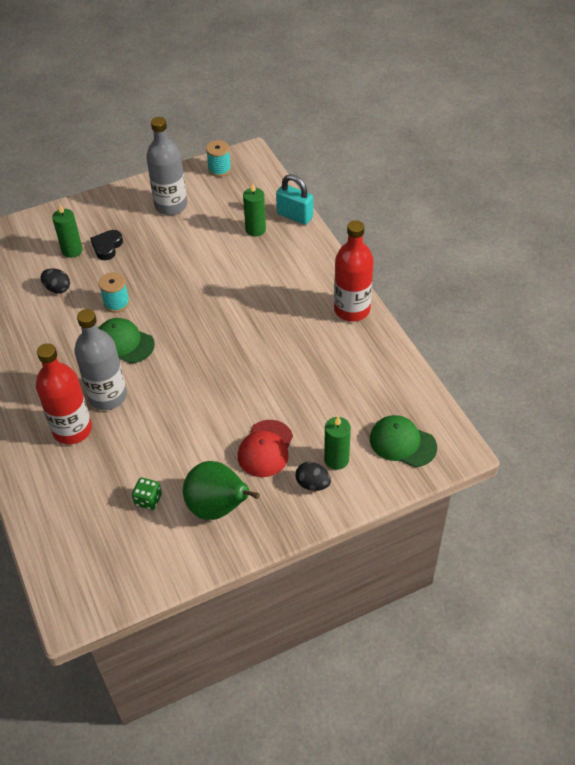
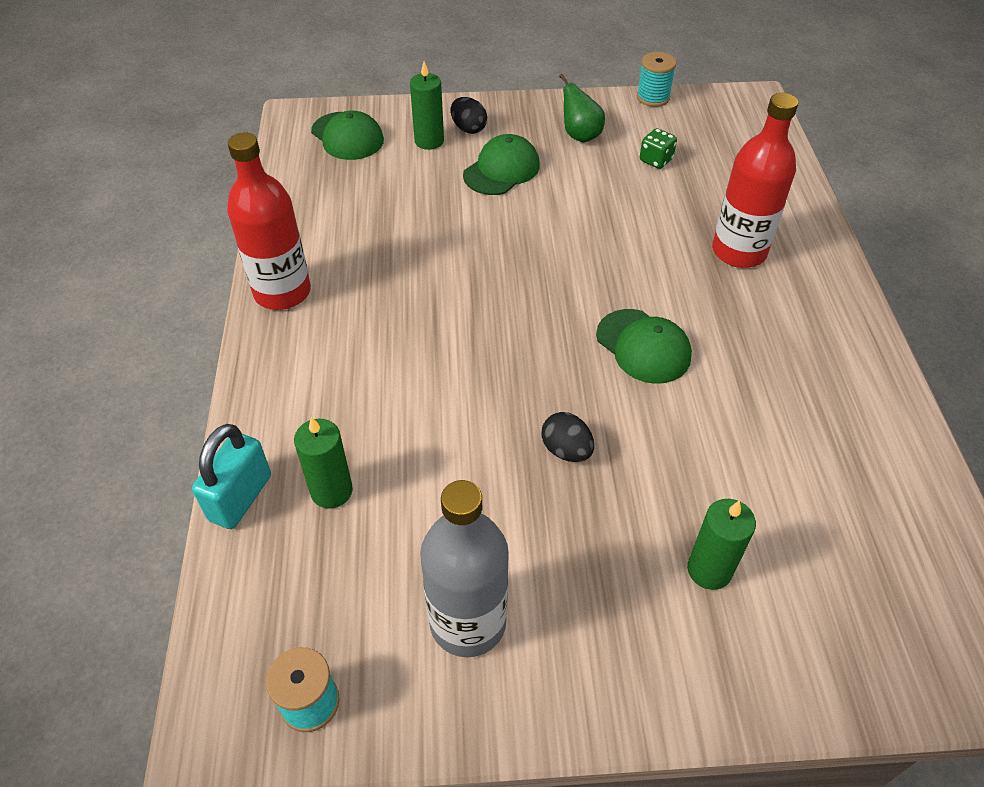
camera: 160 degrees left, 0 degrees up
(57, 288) = (746, 485): black egg -> black egg (566, 450)
(107, 247) = (634, 553): black heart -> none
(108, 396) = (683, 278): grey bottle -> none
(116, 303) = (641, 419): turquoise spool -> turquoise spool (653, 97)
(218, 508) = (580, 135): green pear -> green pear, size x0.62
(265, 449) = (501, 170): red cap -> green cap
(295, 216) = (240, 497): turquoise padlock -> turquoise padlock turned 60 degrees clockwise

